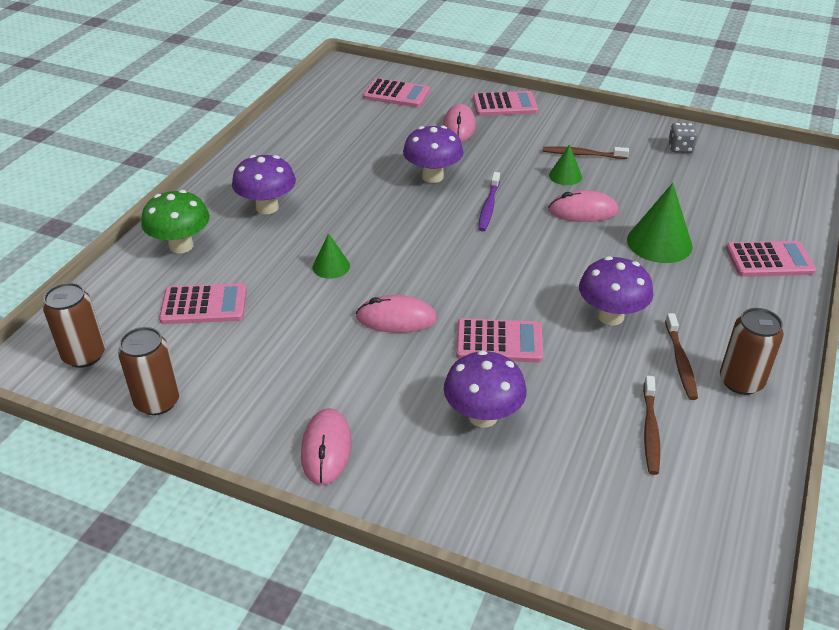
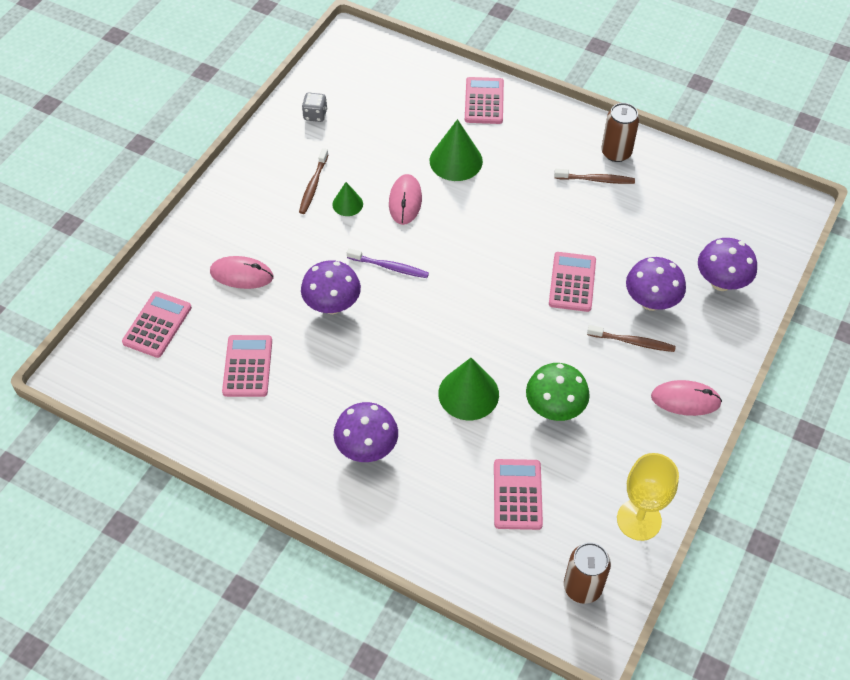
camera: 85 degrees left, 15 degrees up
(157, 401) = (639, 520): brown can -> yellow goblet
(181, 246) = (424, 522): green mushroom -> green mushroom (554, 408)
(331, 266) = (468, 393): green cone -> green cone, size x1.77
(396, 318) = (542, 348): pink mouse -> none
(504, 105) = (205, 231): pink calculator -> pink calculator (247, 366)
(610, 316) = (545, 209): purple mushroom -> purple mushroom (721, 282)
(650, 430) = (662, 211): brown toothbrush -> brown toothbrush (633, 342)

